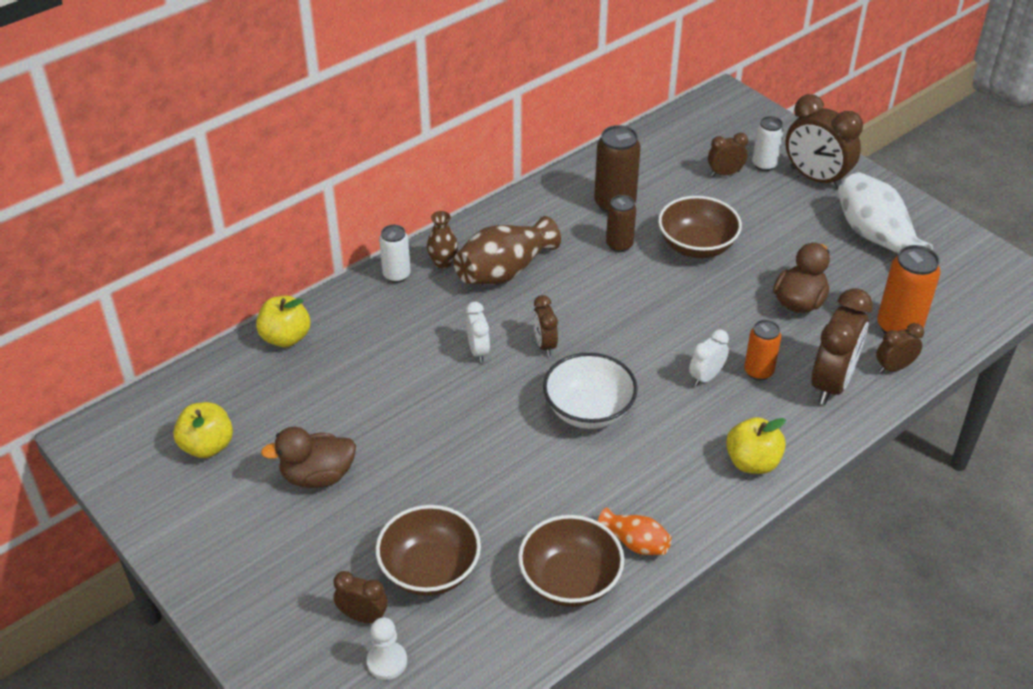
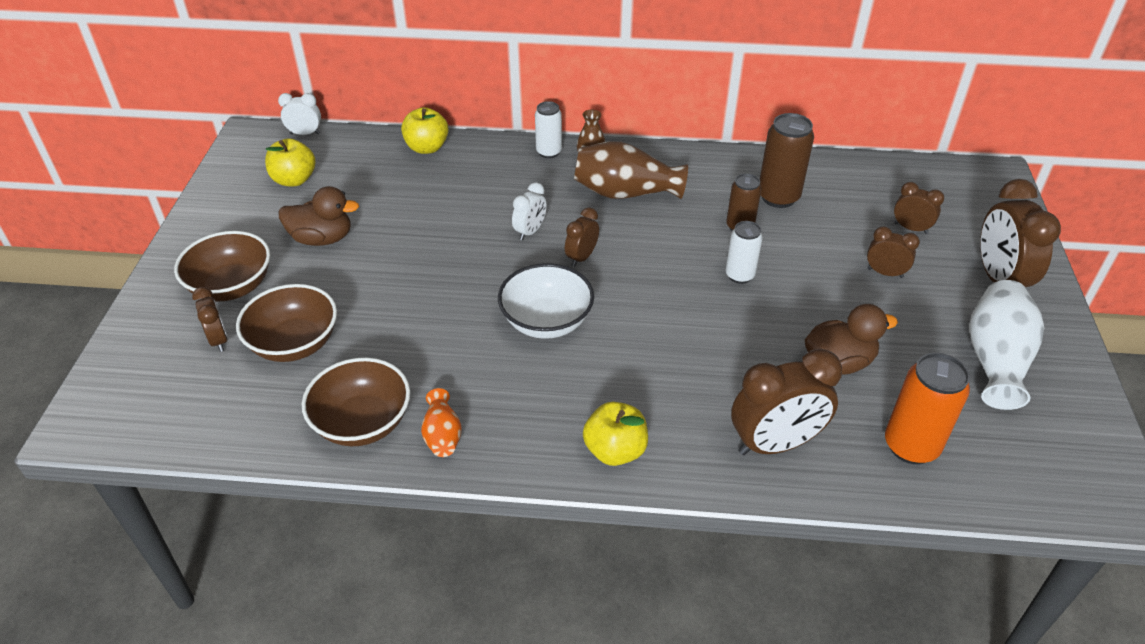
camera: 45 degrees right, 0 degrees up
(317, 476) = (322, 239): brown duck -> brown duck turned 150 degrees clockwise
(387, 661) = (189, 378): white pawn -> none
(696, 246) = (805, 265): brown bowl -> brown bowl (231, 287)
(706, 377) = (671, 362): white clock -> white clock (305, 134)
(758, 371) = (721, 389): orange can -> none
(764, 165) = (960, 242): white can -> white can (739, 275)
(894, 367) = (856, 474): brown clock -> brown clock (885, 273)

